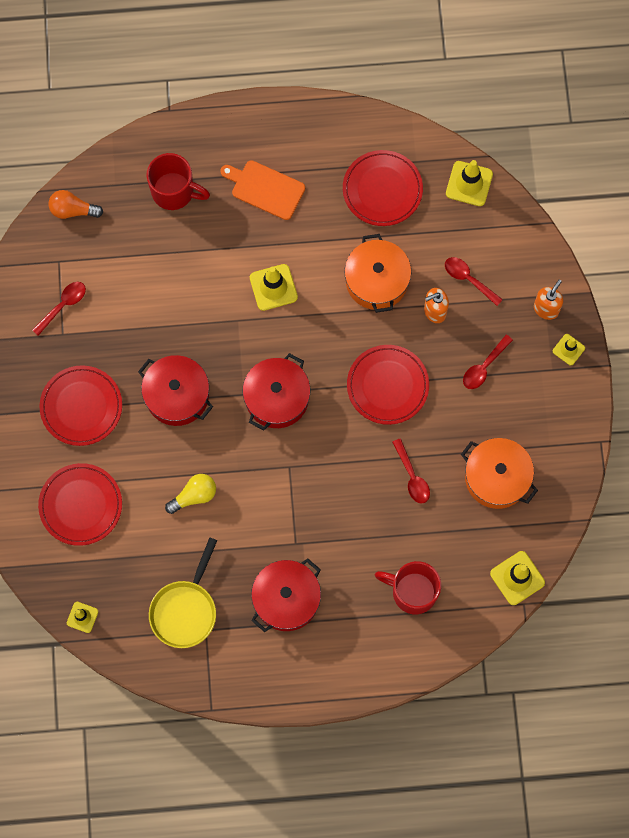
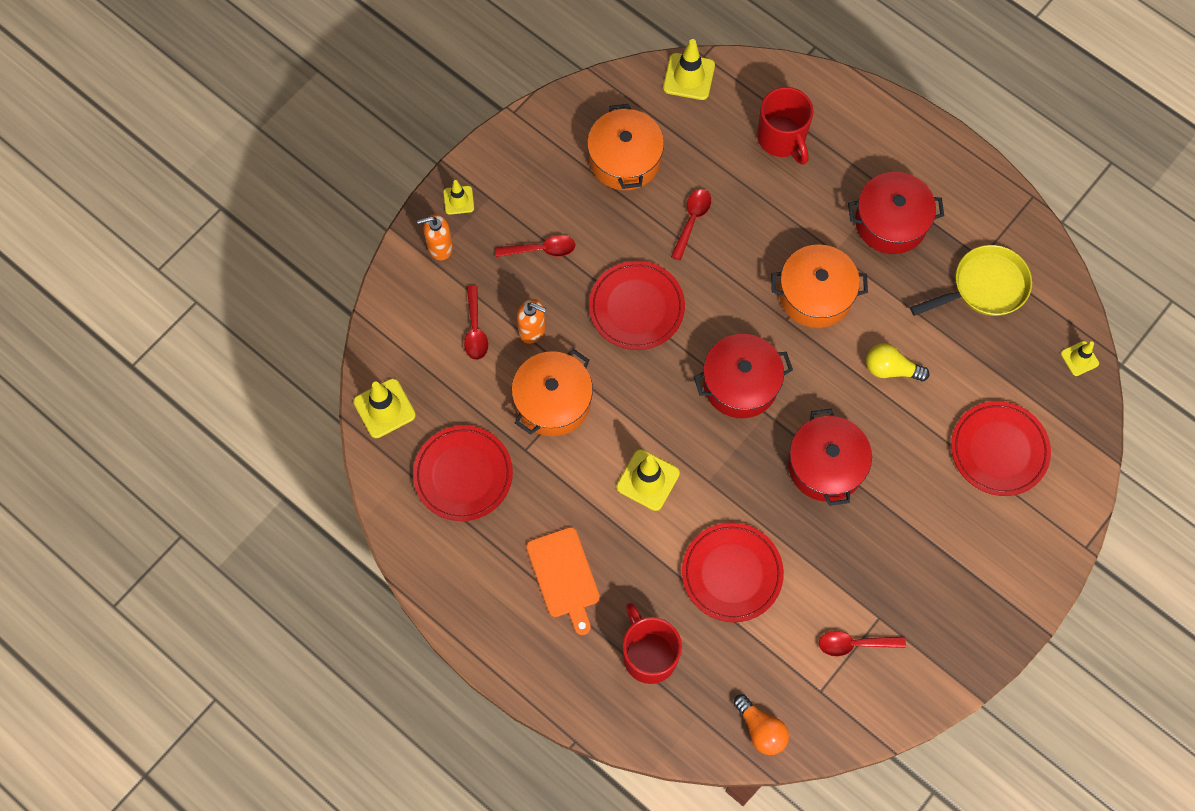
camera: 135 degrees left, 5 degrees down
(81, 407) = (921, 535): red plate -> red plate (732, 573)
(287, 501) = (815, 294): none -> orange pot

